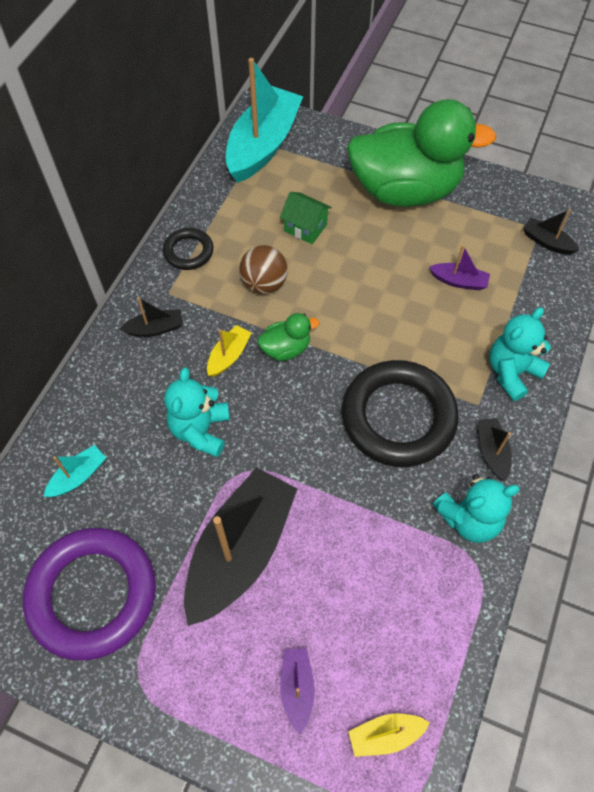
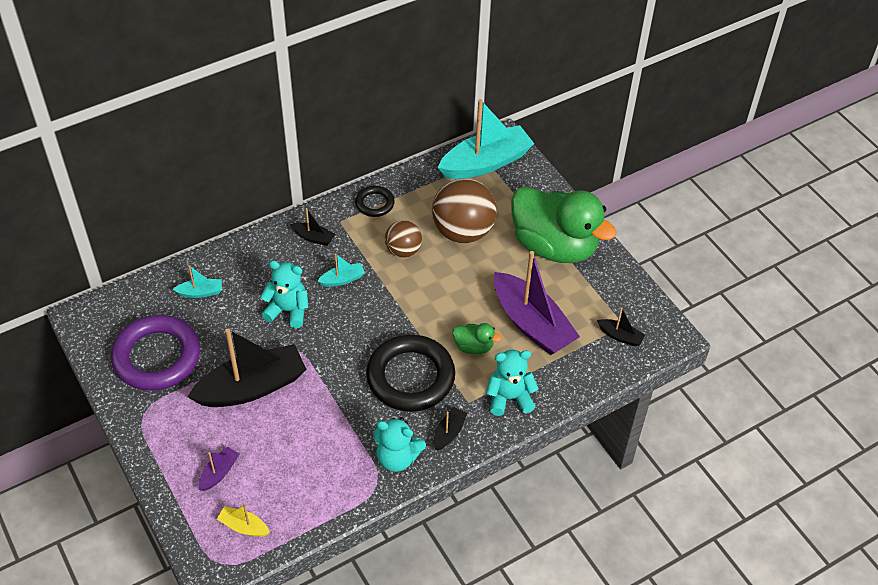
camera: 35 degrees right, 10 degrees down
(200, 430) = (288, 310): turquoise teddy bear -> turquoise teddy bear turned 60 degrees clockwise
(229, 356) = (342, 279): yellow boat -> turquoise boat
(286, 348) = (380, 296): green duck -> green duck (473, 347)
(305, 228) = (463, 231): green house -> brown ball
(459, 281) = (532, 324): purple boat -> purple boat, size x2.29
(547, 242) = (620, 336): black boat -> black boat turned 135 degrees clockwise

